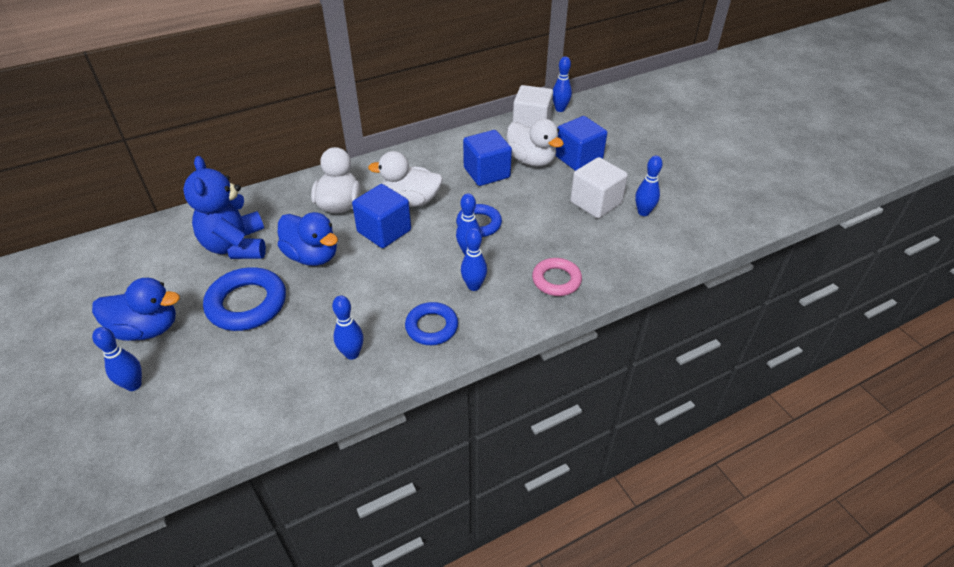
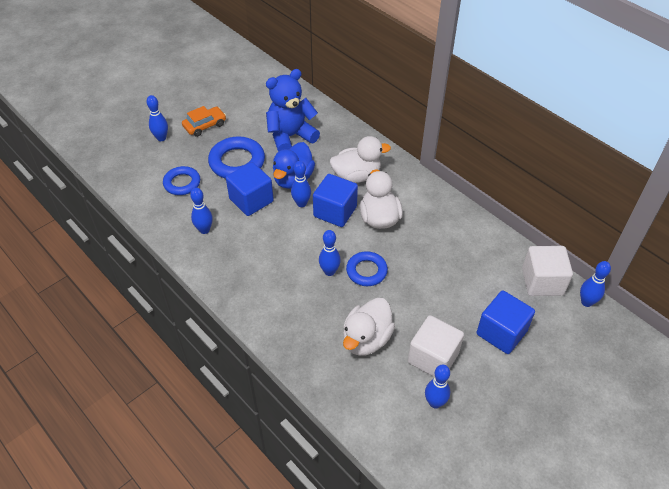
camera: 75 degrees right, 5 degrees up
(147, 329) = (205, 125): blue duck -> orange car
(431, 327) = (239, 268): blue ring -> blue ring (182, 183)
(474, 286) = (289, 284): blue bowling pin -> blue bowling pin (301, 203)
(486, 173) = (442, 261): blue cube -> blue cube (251, 200)
(531, 160) = (478, 292): white duck -> white duck (366, 339)
(556, 280) = (312, 341): pink ring -> none

